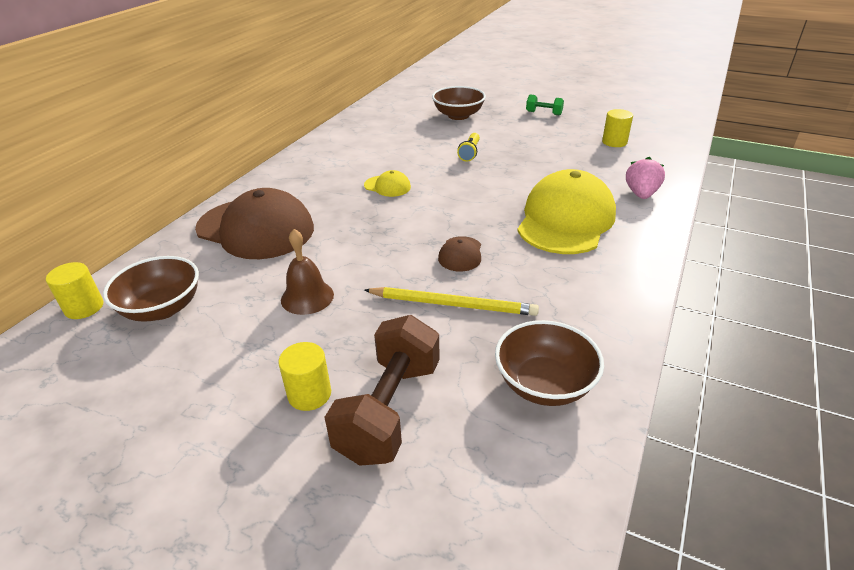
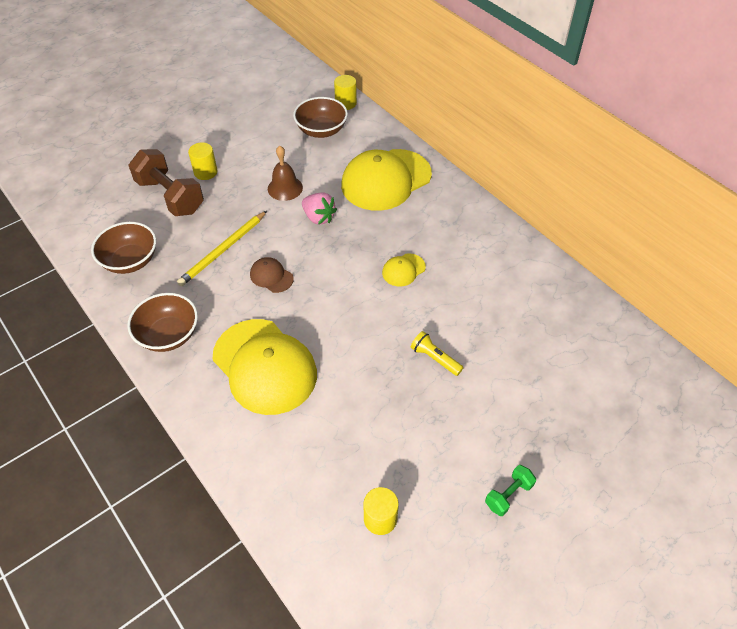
camera: 115 degrees right, 15 degrees up
(255, 229) = (386, 180): brown cap -> yellow cap
(458, 115) = (545, 394): brown bowl -> brown bowl (168, 335)
(641, 194) = (260, 456): pink strawberry -> pink strawberry (318, 217)

